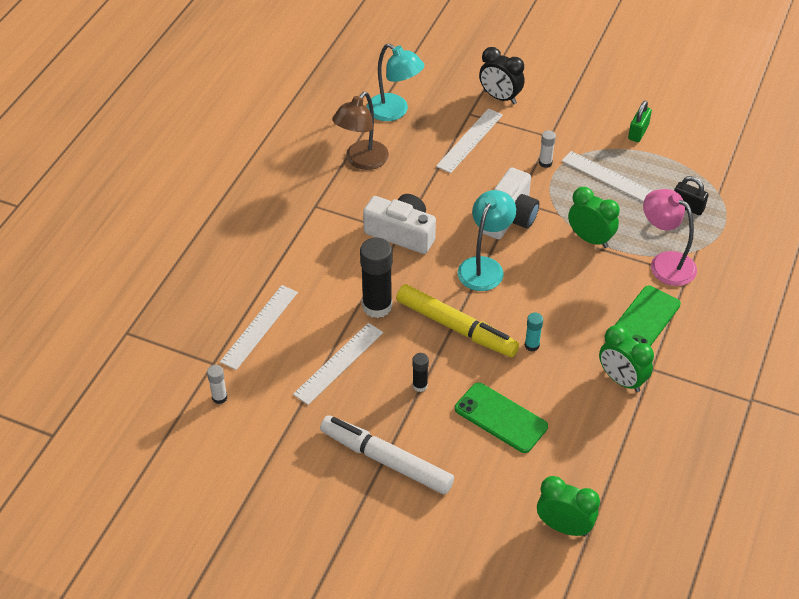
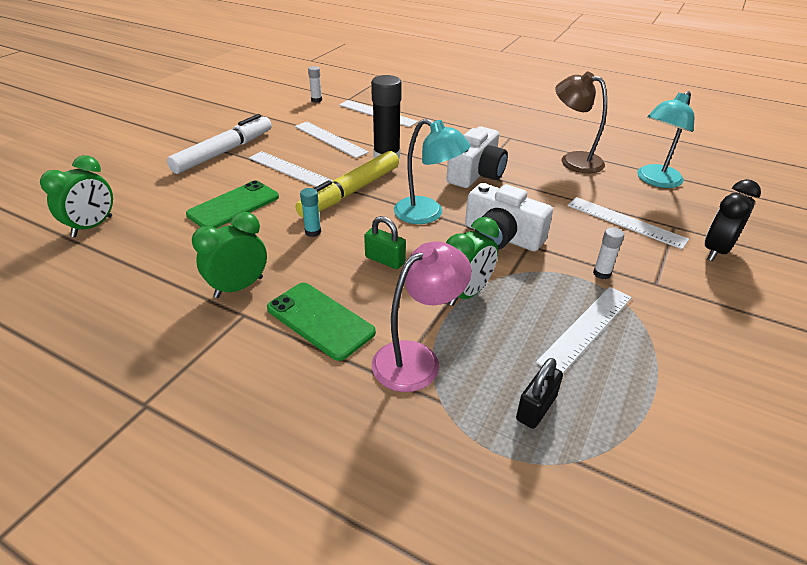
camera: 95 degrees right, 10 degrees down
(420, 385) = (291, 170): black glue stick -> white ruler
(638, 132) = (701, 377): green padlock -> green padlock (385, 260)

